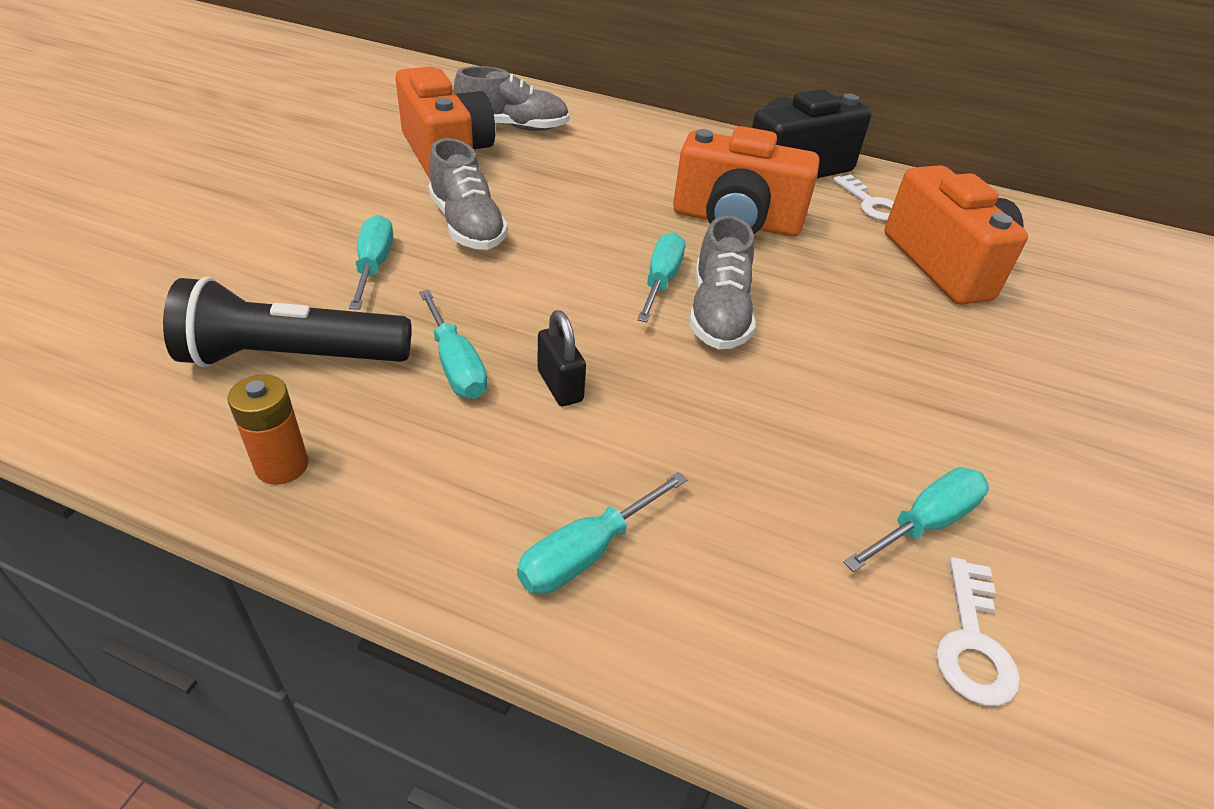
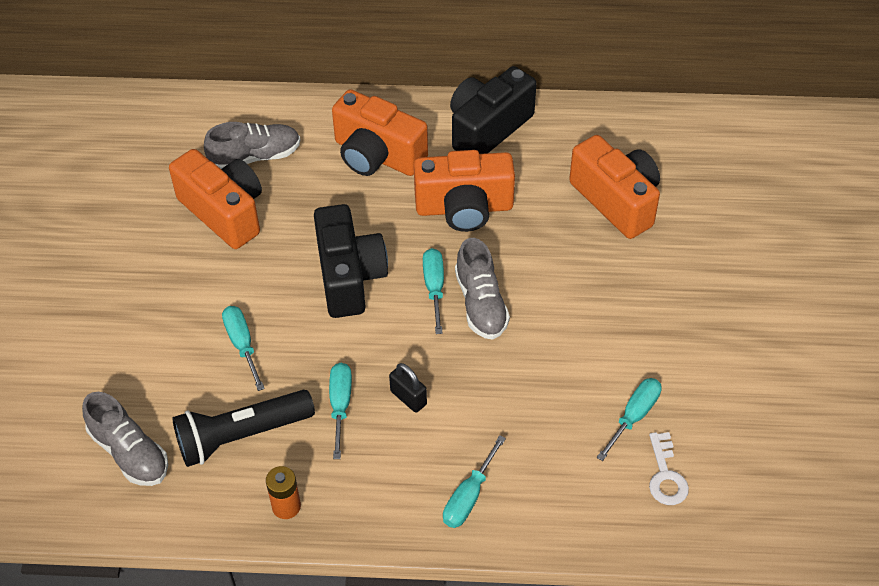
camera: 15 degrees left, 10 degrees up
(455, 365) = (340, 405): turquoise screwdriver -> turquoise screwdriver turned 135 degrees counterclockwise
(467, 225) = (281, 283): grey shoe -> grey shoe (129, 452)
(555, 242) = (349, 276): none -> black camera
(650, 157) = (377, 155): none -> orange camera
(870, 204) = (554, 151): white key -> none

